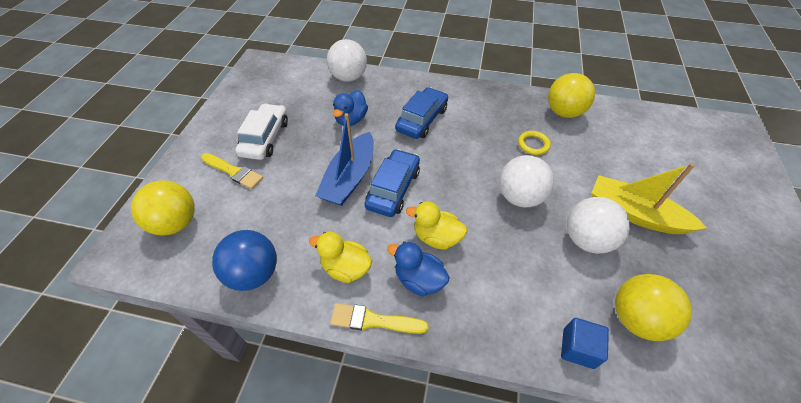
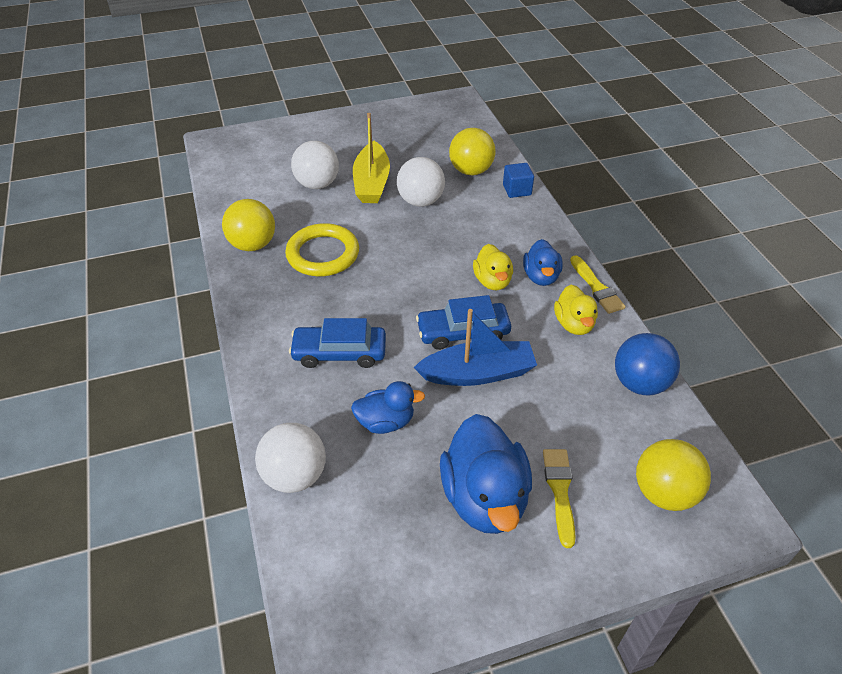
camera: 120 degrees left, 5 degrees down
(265, 138) = (484, 497): white car -> blue duck
(520, 197) = (403, 246): white ball -> white ball (317, 184)
(533, 144) = (323, 254): yellow ring -> yellow ring, size x2.01

